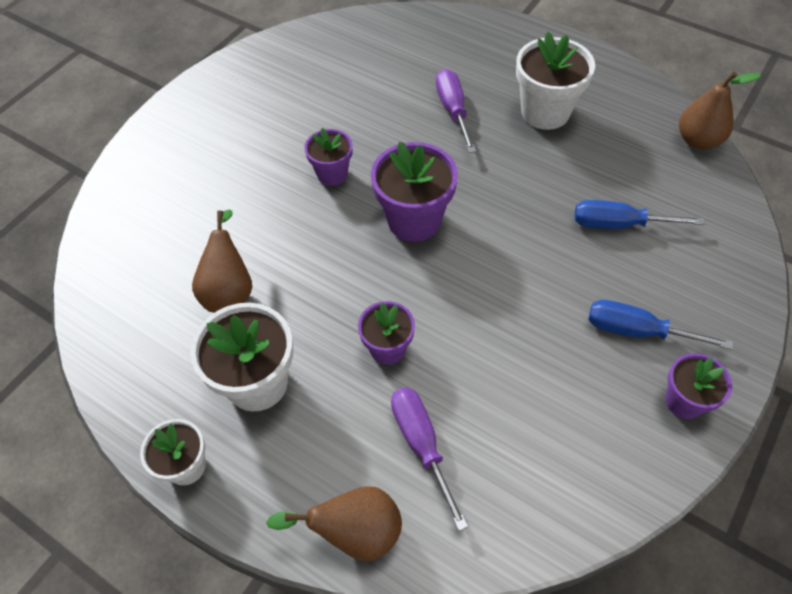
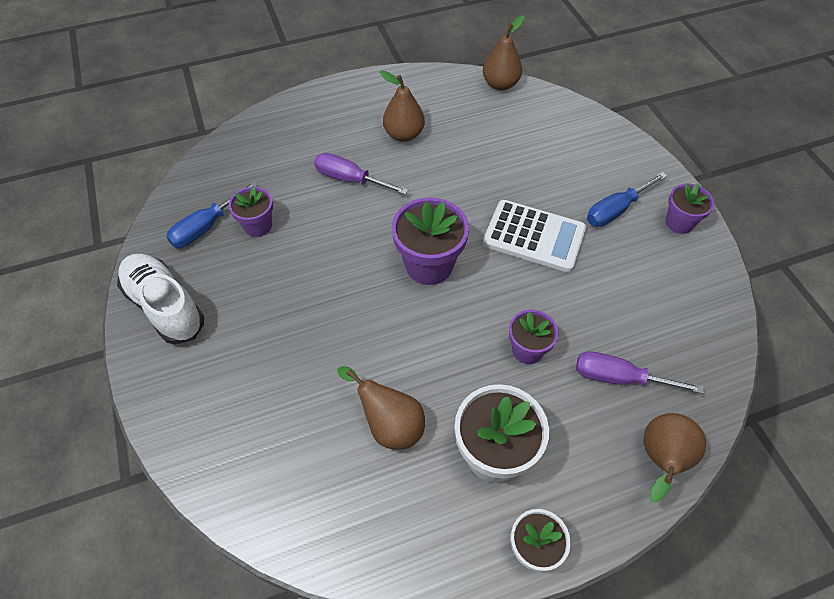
camera: 55 degrees left, 0 degrees up
(225, 90) = (165, 306): none -> white shoe
(332, 174) = (337, 287): purple flower pot -> purple flower pot (258, 226)
(527, 279) = (534, 236): none -> white calculator
(545, 112) = (404, 134): white flower pot -> brown pear
(619, 224) = (530, 163): blue screwdriver -> blue screwdriver (206, 227)

